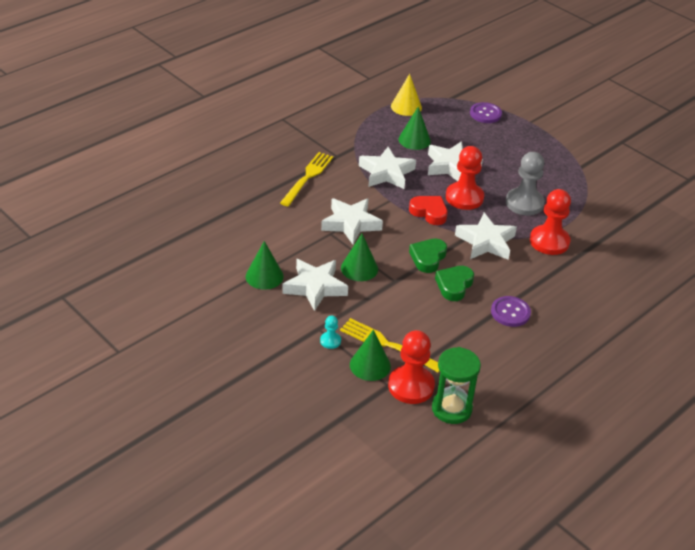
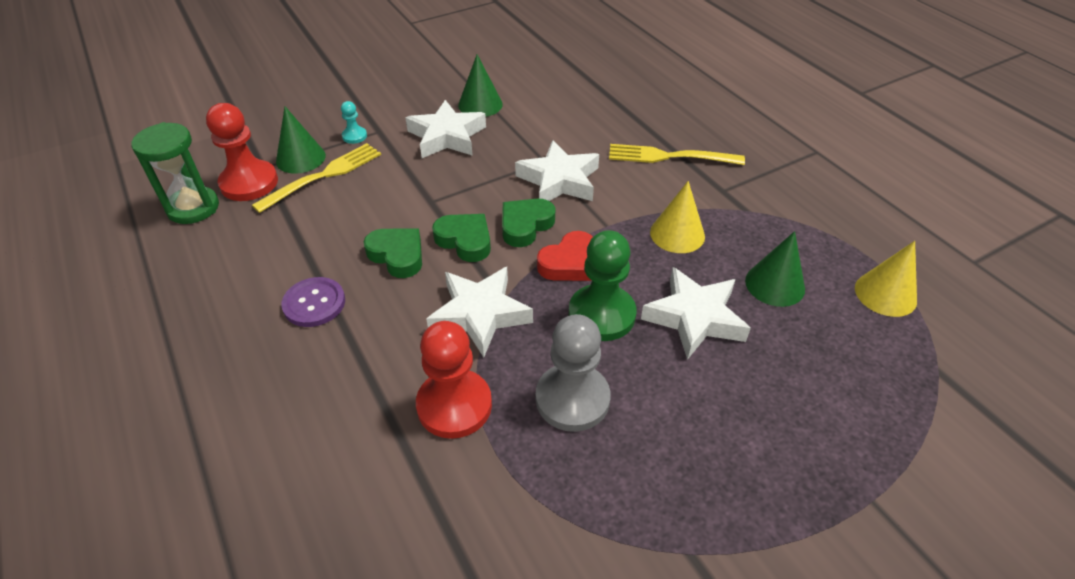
camera: 105 degrees right, 5 degrees up
(307, 177) = (669, 157): yellow fork -> yellow fork turned 150 degrees clockwise
(359, 268) = (467, 174): green cone -> none
(386, 173) = (677, 234): white star -> yellow cone
(403, 234) = (525, 225): none -> green heart
(464, 197) = (601, 314): red pawn -> green pawn
(485, 114) = (887, 417): purple button -> none

